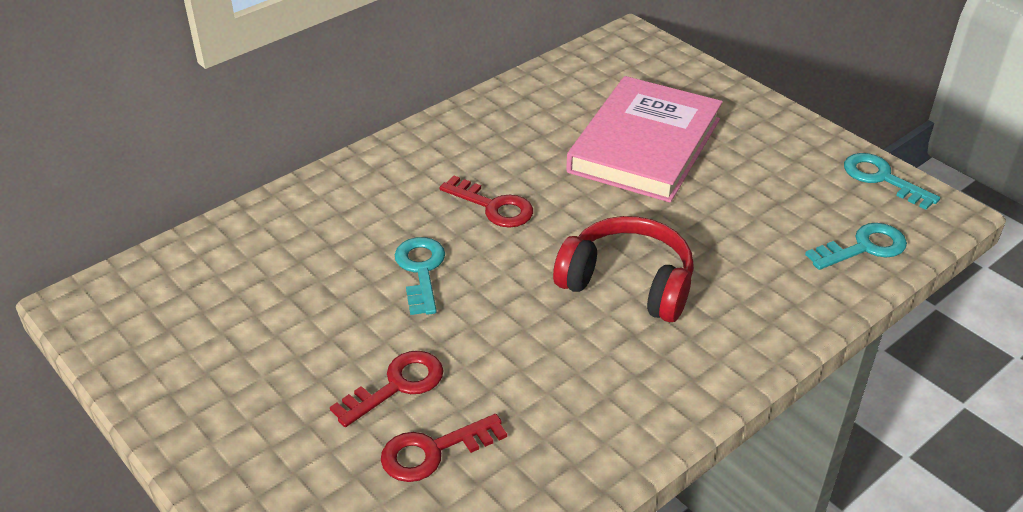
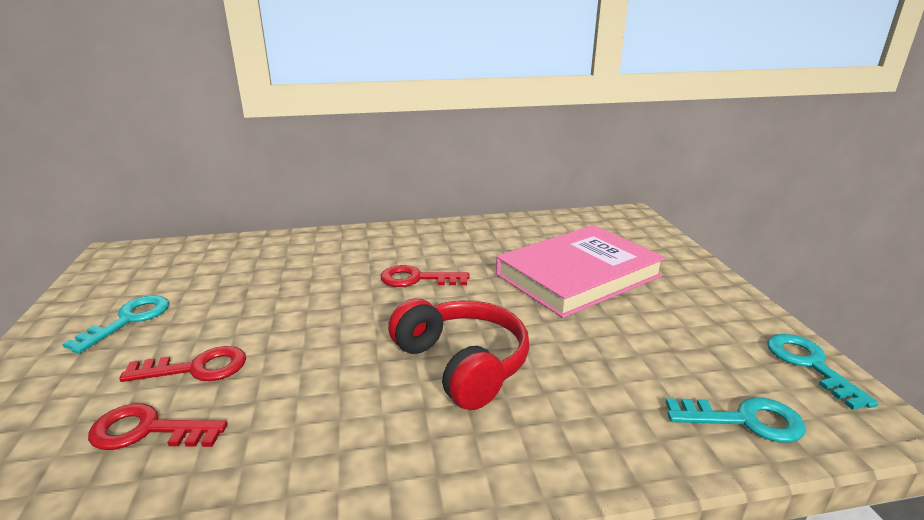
camera: 30 degrees right, 15 degrees down
(421, 270) = (317, 300): turquoise key -> turquoise key (129, 320)
(494, 207) = (417, 279): red key -> red key turned 120 degrees clockwise

